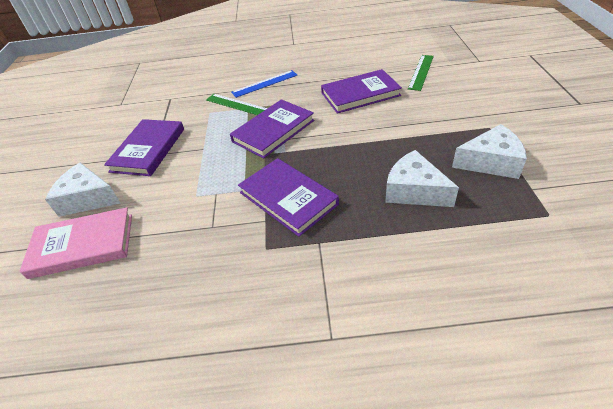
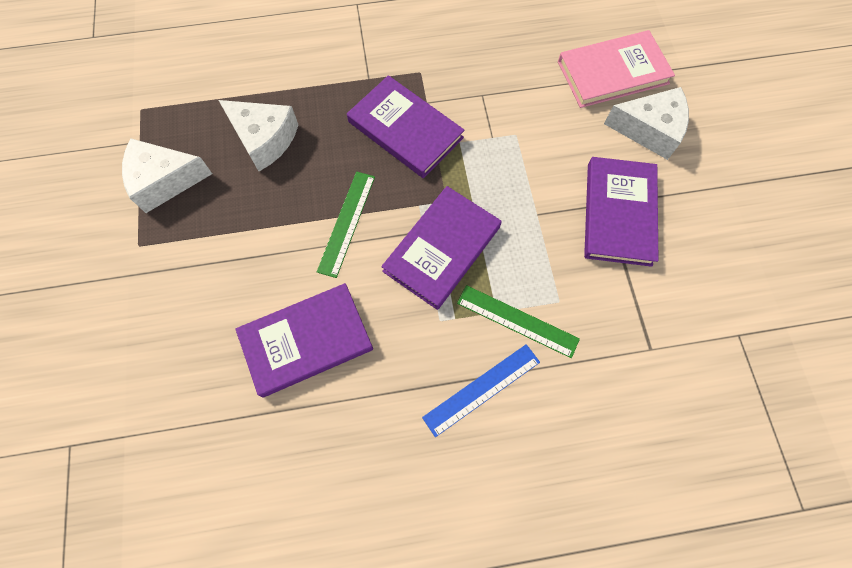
camera: 170 degrees right, 25 degrees up
(421, 72) = (188, 410): green ruler -> green ruler (346, 223)

